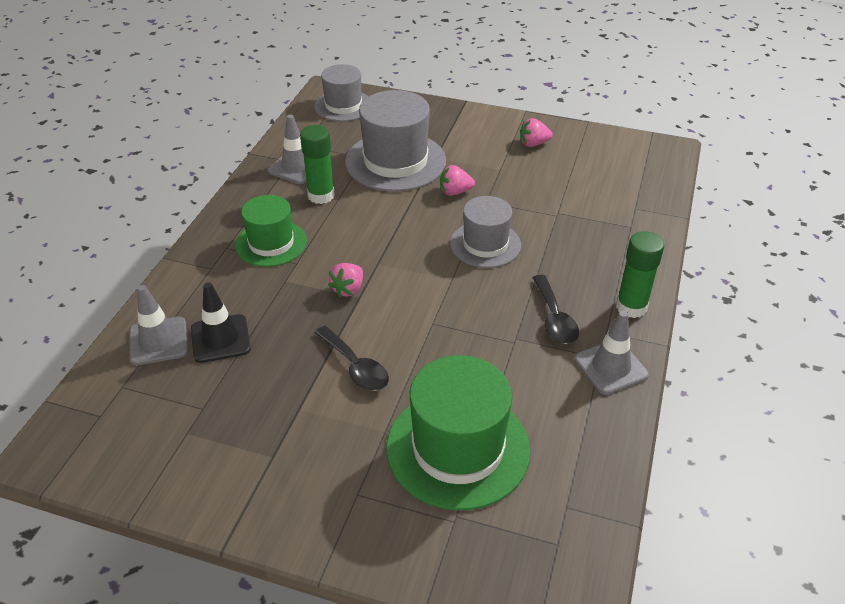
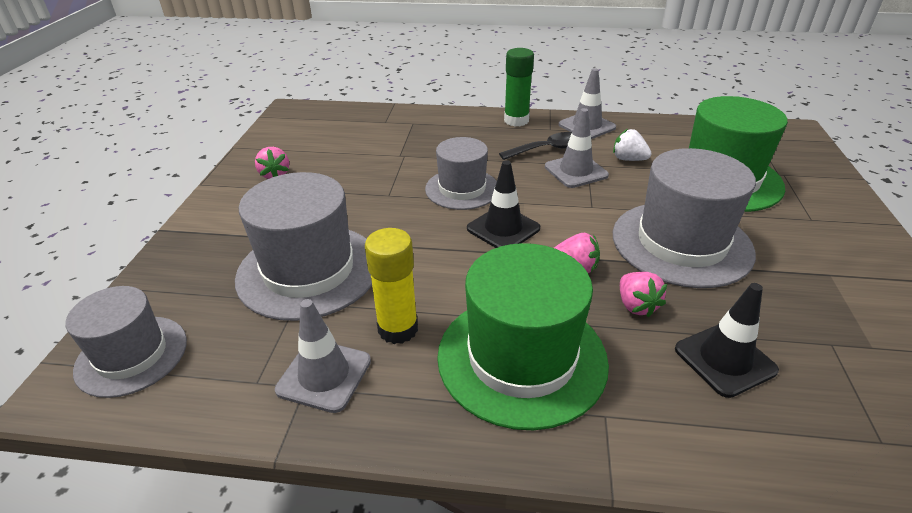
camera: 100 degrees left, 5 degrees down
(158, 341) = (779, 428): grey traffic cone -> grey traffic cone (576, 171)
(271, 243) = (521, 358): green hat -> green hat, size x1.59
(321, 195) = (398, 329): green glue stick -> yellow glue stick
(355, 367) = (681, 243): black spoon -> grey hat
(415, 259) = (503, 228): none -> black traffic cone
(455, 192) = (373, 216): pink strawberry -> pink strawberry (636, 305)
(519, 380) = (628, 159): none -> white strawberry

